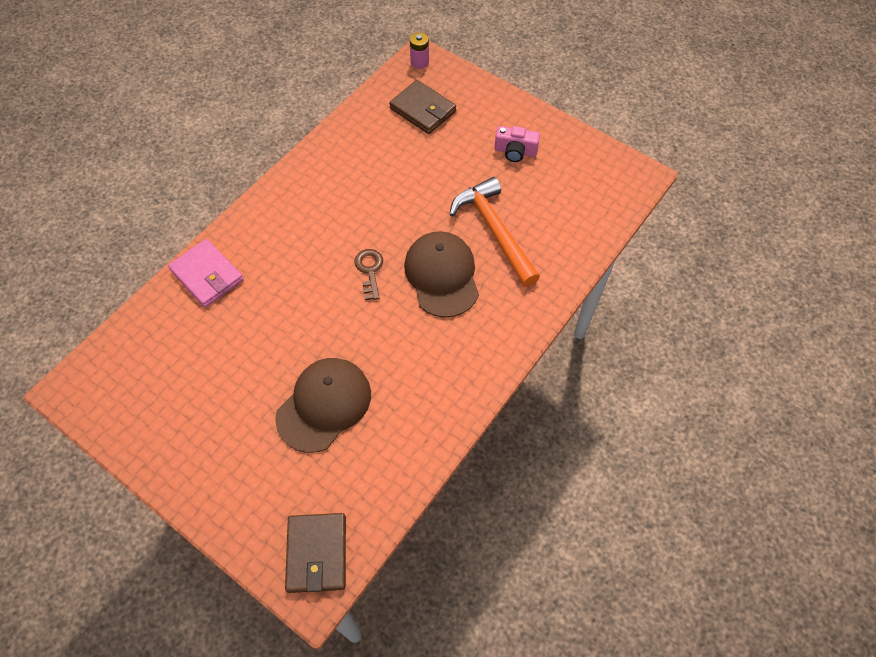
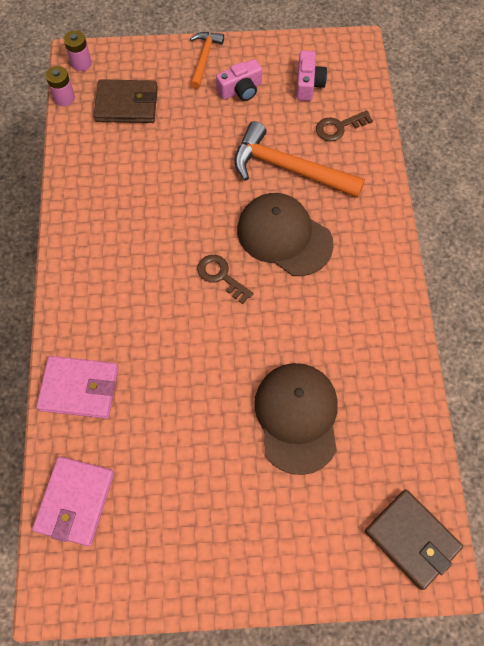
camera: 40 degrees left, 5 degrees up
(135, 343) = (75, 501): none -> pink wallet
(385, 79) = (64, 98): none -> pink battery
(511, 112) = (204, 58): none -> orange hammer
(564, 226) = (338, 127): none -> brown key
(572, 180) = (308, 84): none -> pink camera

